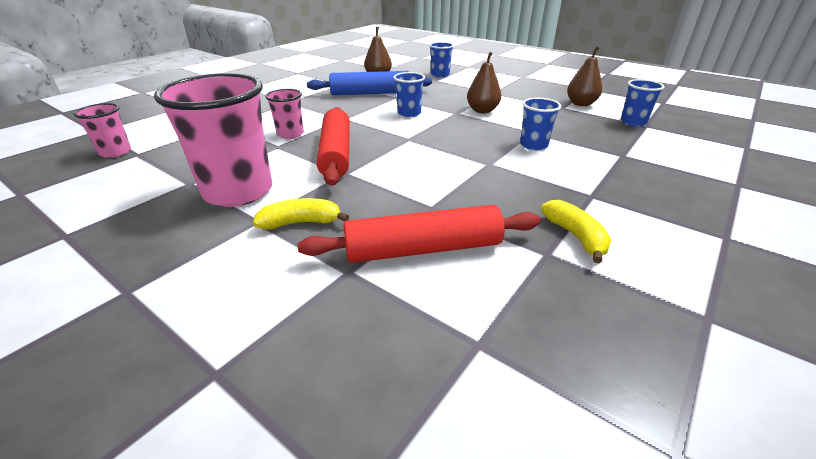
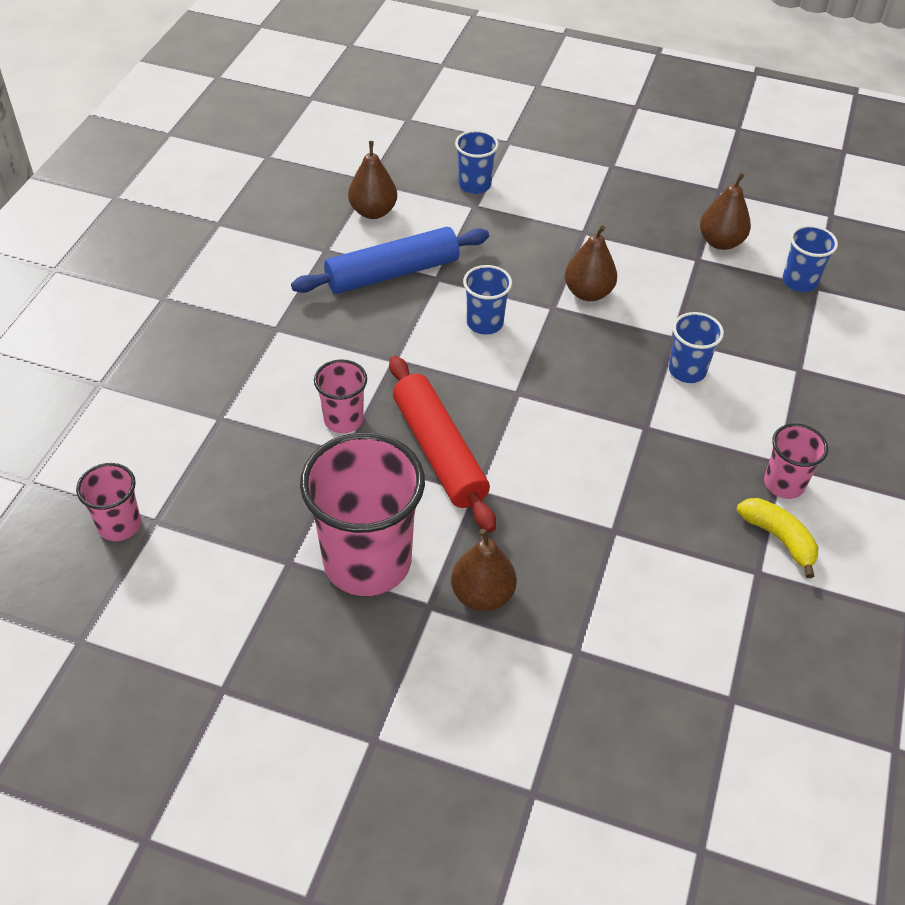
camera: 20 degrees left, 15 degrees up
(301, 222) = (482, 595): yellow banana -> brown pear
(423, 249) = (635, 599): red rolling pin -> none
(591, 206) = (784, 484): none -> pink cup

